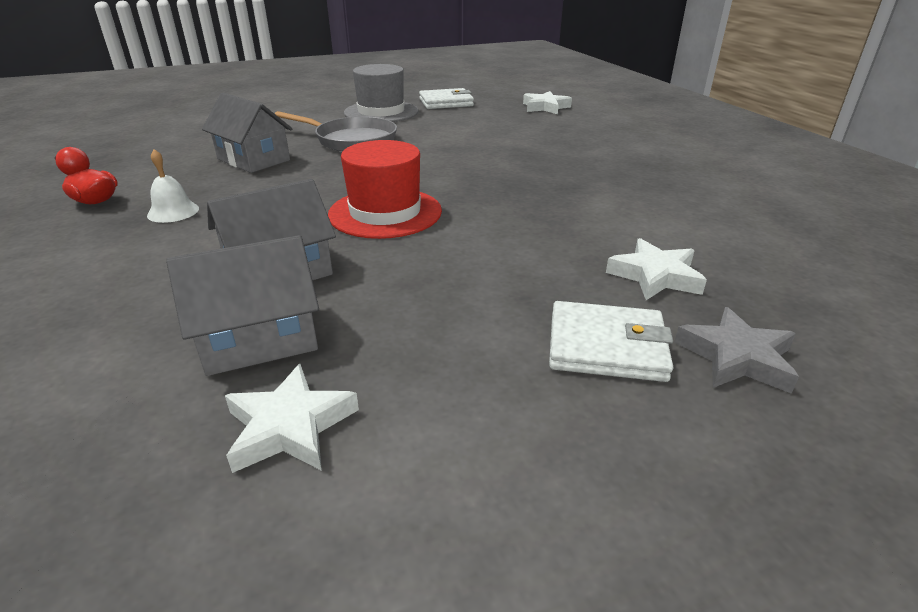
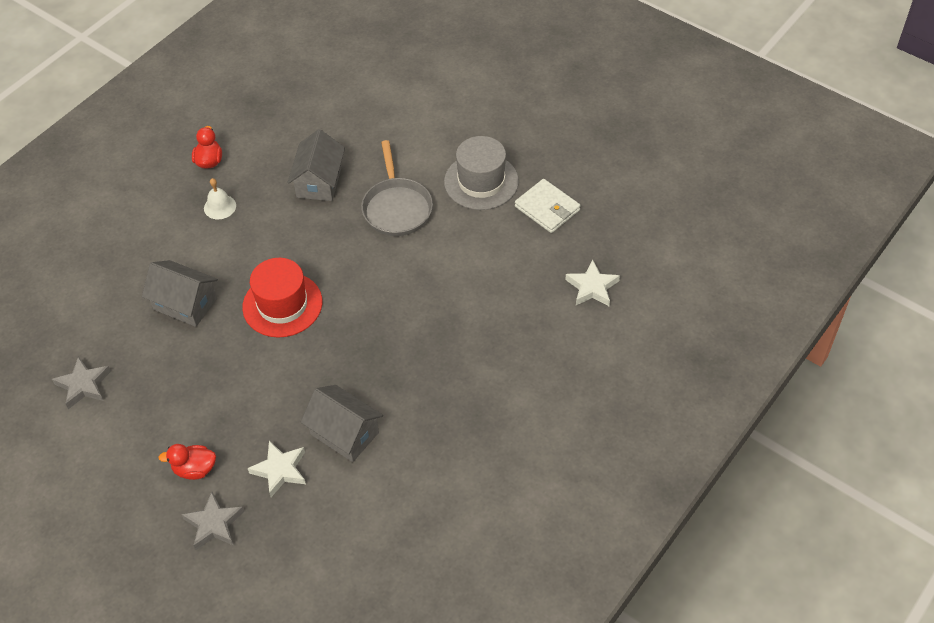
camera: 60 degrees right, 20 degrees up
(259, 339) = (128, 337): grey house -> grey house (344, 433)
(290, 426) = (83, 385): white star -> grey star
(606, 346) = (195, 469): white wallet -> red duck

